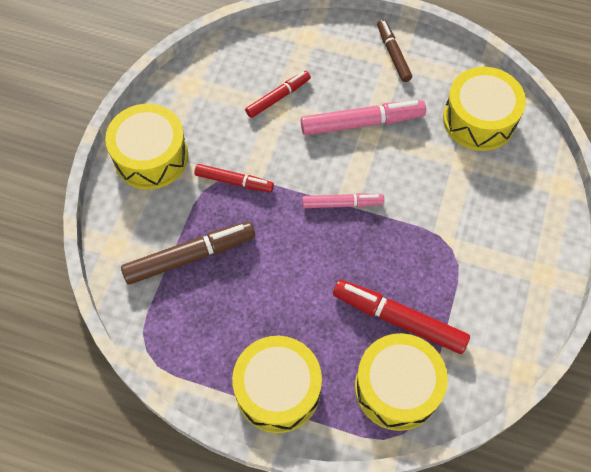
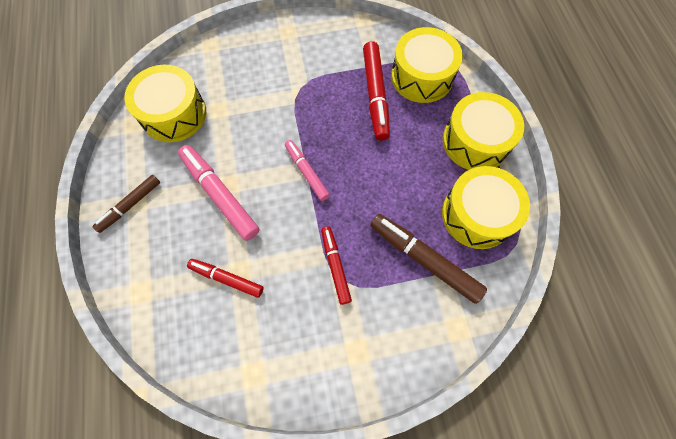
camera: 120 degrees left, 5 degrees up
(151, 156) = (354, 358): yellow drum -> yellow drum (477, 215)

